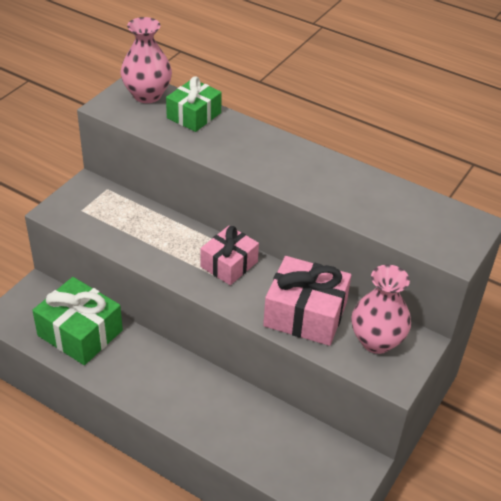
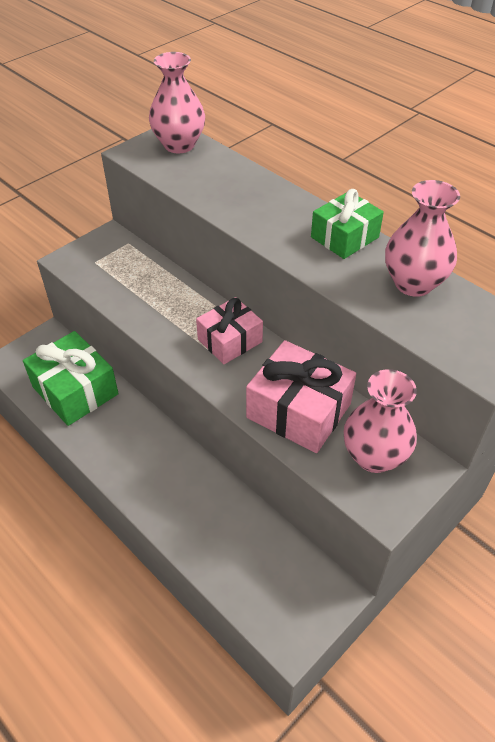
camera: 15 degrees right, 5 degrees up
(194, 115) = (221, 171): green gift -> green gift (344, 237)
(384, 195) = (413, 283): none -> pink vase

